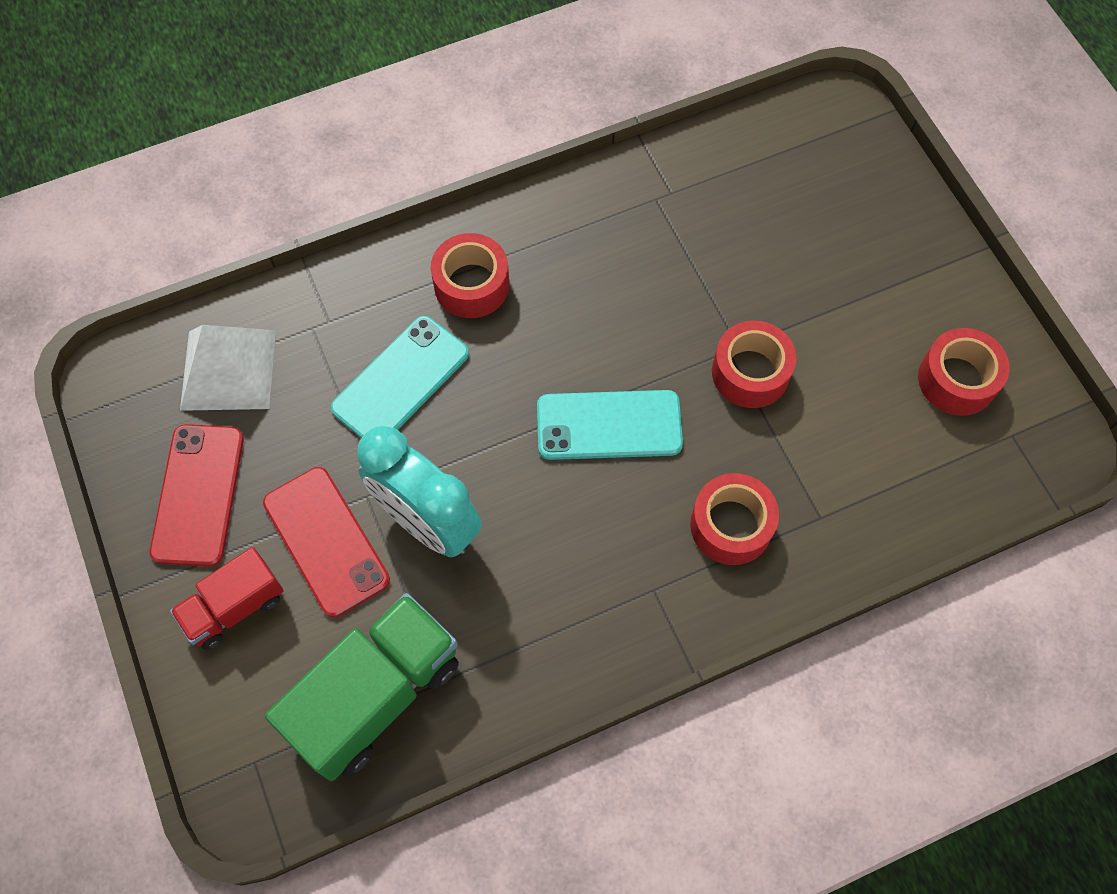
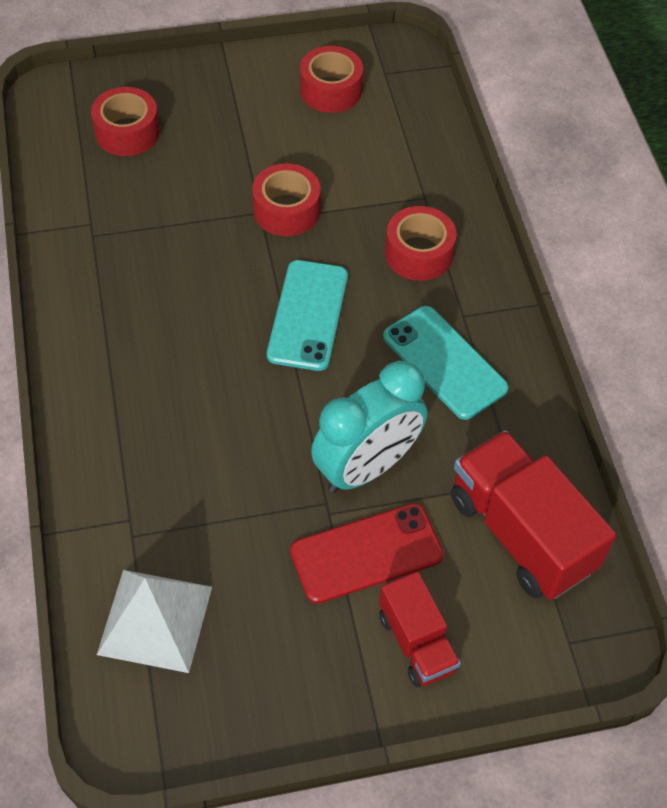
camera: 80 degrees left, 10 degrees down
(198, 495) = (290, 664): red phone -> none
(375, 695) = (521, 533): green truck -> red truck
(401, 381) = (216, 466): turquoise phone -> turquoise phone (444, 362)
(471, 285) = (131, 391): red tape -> red tape (127, 132)

